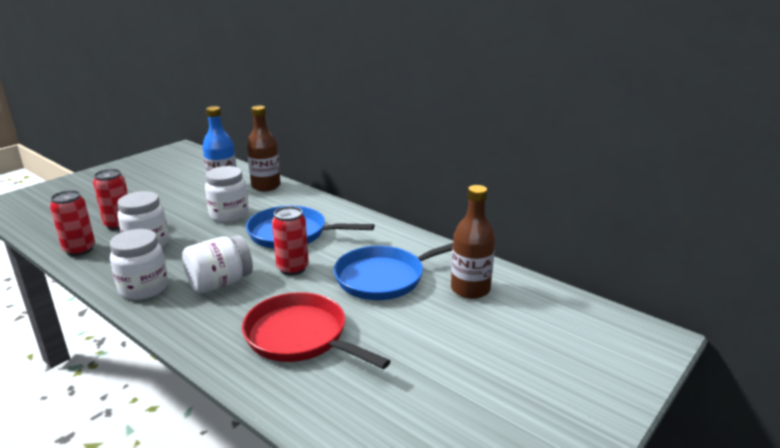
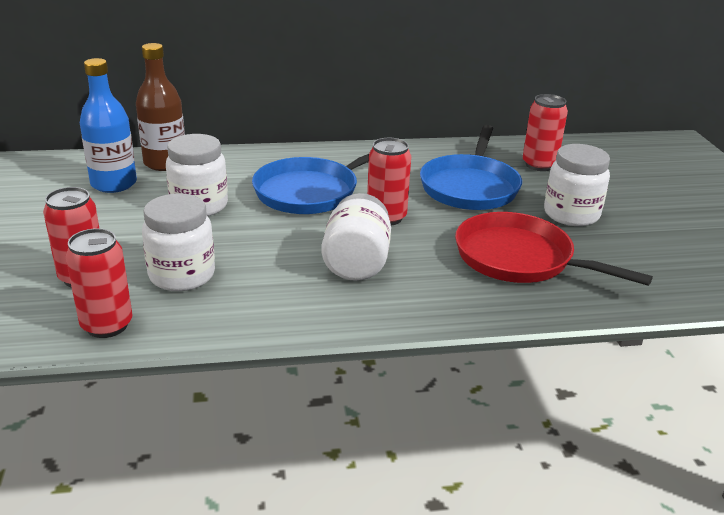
camera: 50 degrees left, 5 degrees up
(144, 288) = (295, 309): white jar -> white jar (571, 214)
(300, 336) = (519, 258): red pan -> red pan turned 45 degrees clockwise
(470, 289) = (539, 165): brown bottle -> red can

